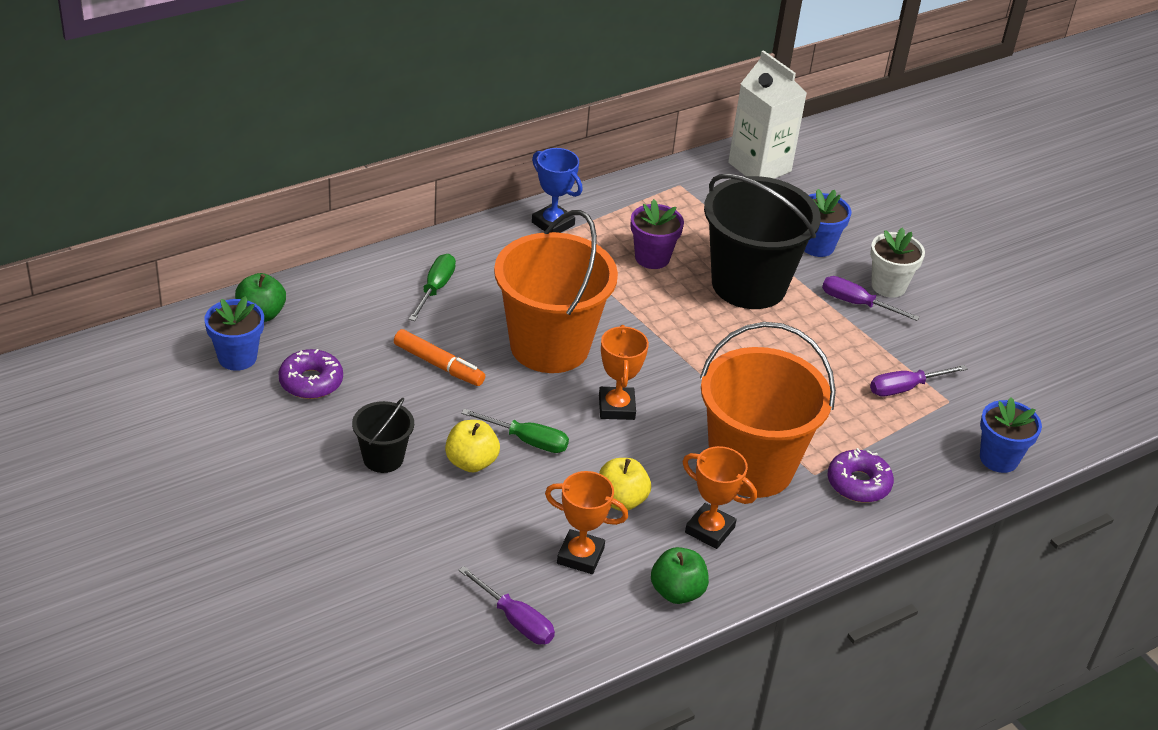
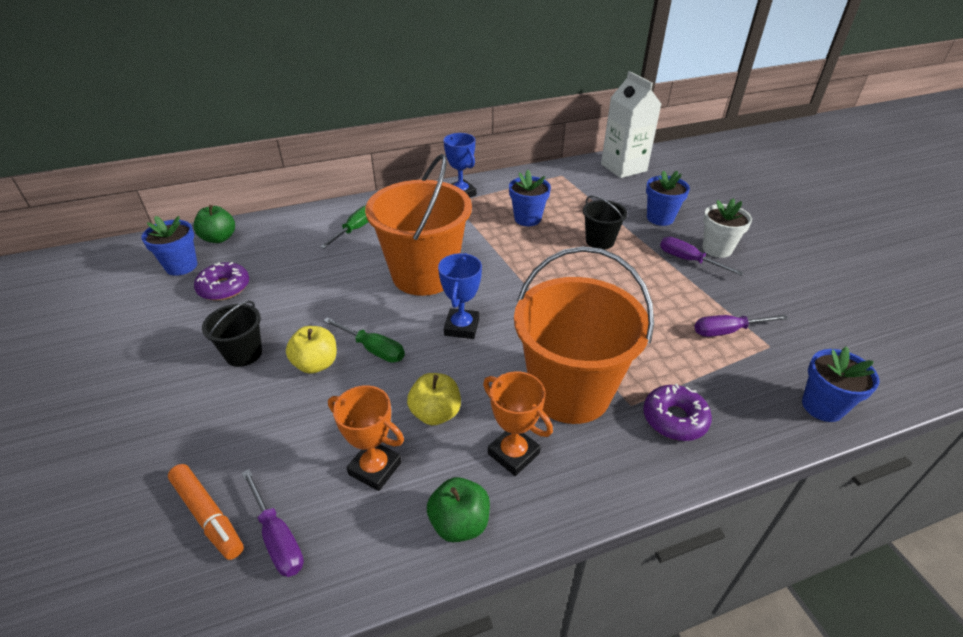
camera: 15 degrees right, 0 degrees up
(438, 365) = (330, 282): orange marker -> orange marker (208, 515)
(616, 407) = (461, 327): orange trophy -> blue trophy
(652, 258) = (527, 219): purple flower pot -> blue flower pot
(749, 284) = (600, 241): black bucket -> black bucket, size x0.47

